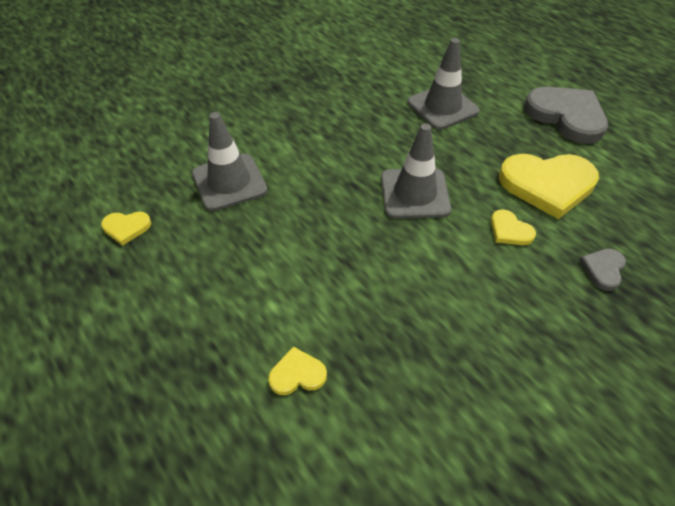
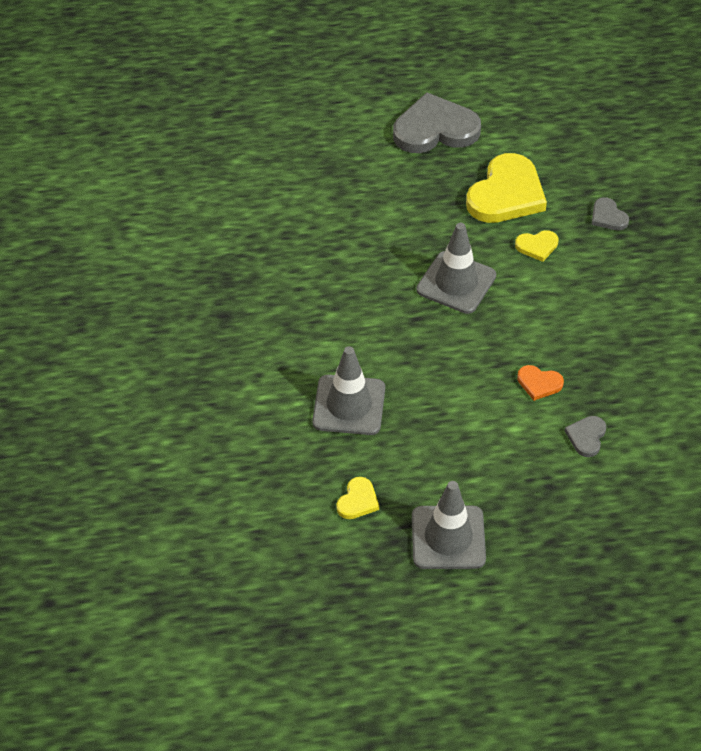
camera: 60 degrees left, 0 degrees up
(297, 374) = (586, 437): yellow heart -> grey heart
(342, 302) = (539, 383): none -> orange heart
(442, 107) = (357, 204): grey traffic cone -> grey traffic cone (448, 538)

